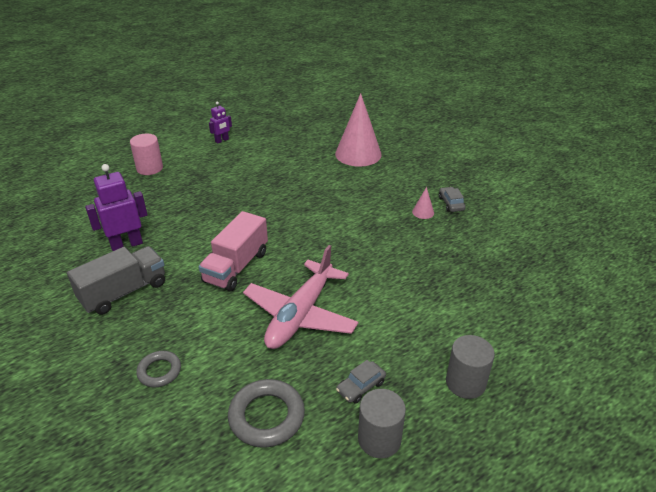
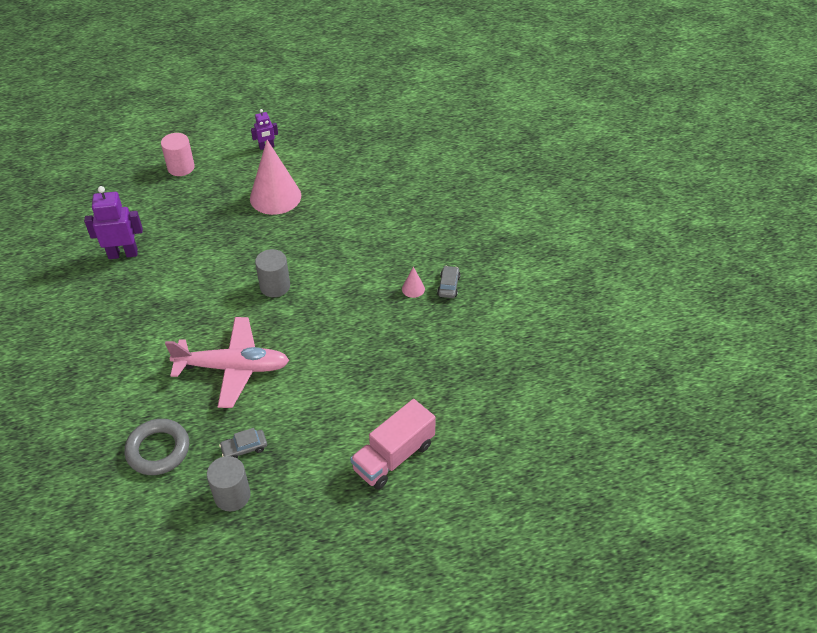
camera: 20 degrees right, 10 degrees up
(124, 292) = (100, 303): grey truck -> none
(159, 371) = (97, 386): grey ring -> none
(236, 267) = (205, 303): pink truck -> pink truck (393, 457)
(300, 315) = (233, 368): pink plane -> pink plane turned 135 degrees counterclockwise
(358, 154) = (395, 198): pink cone -> pink cone (275, 197)
(465, 383) = (331, 472): grey cylinder -> grey cylinder (275, 286)

